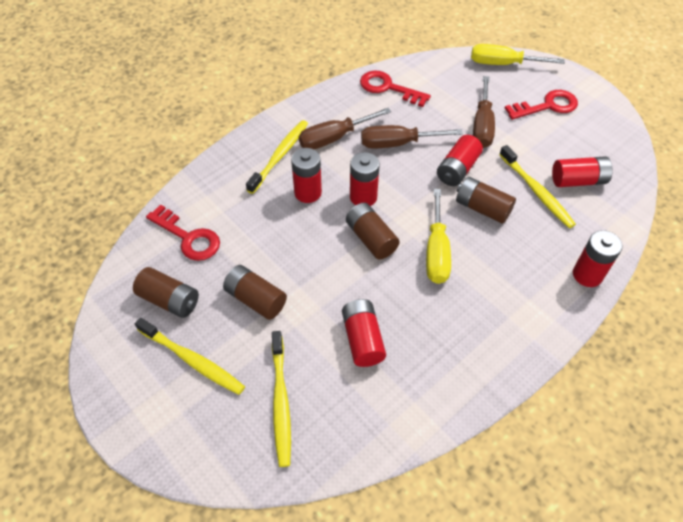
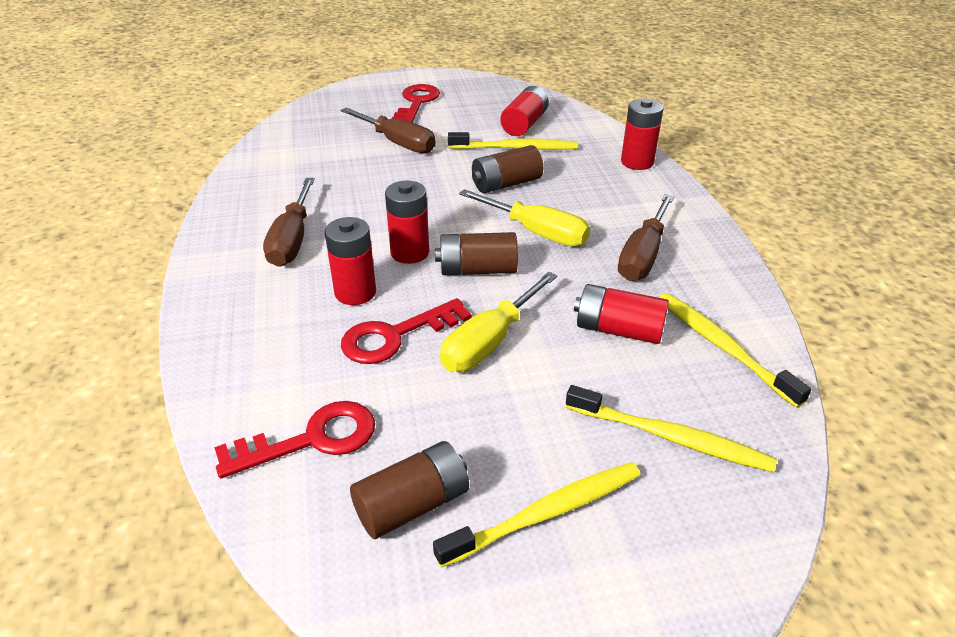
camera: 60 degrees left, 15 degrees down
(256, 299) = (488, 403): brown battery -> none
(280, 155) = (265, 293): yellow toothbrush -> yellow toothbrush (722, 346)
(388, 88) = (266, 175): red key -> red key (395, 336)
(397, 143) = (358, 200): brown screwdriver -> brown screwdriver (643, 255)
(457, 169) = (439, 178): red battery -> none
(503, 64) = (332, 102): yellow screwdriver -> yellow screwdriver (489, 341)

